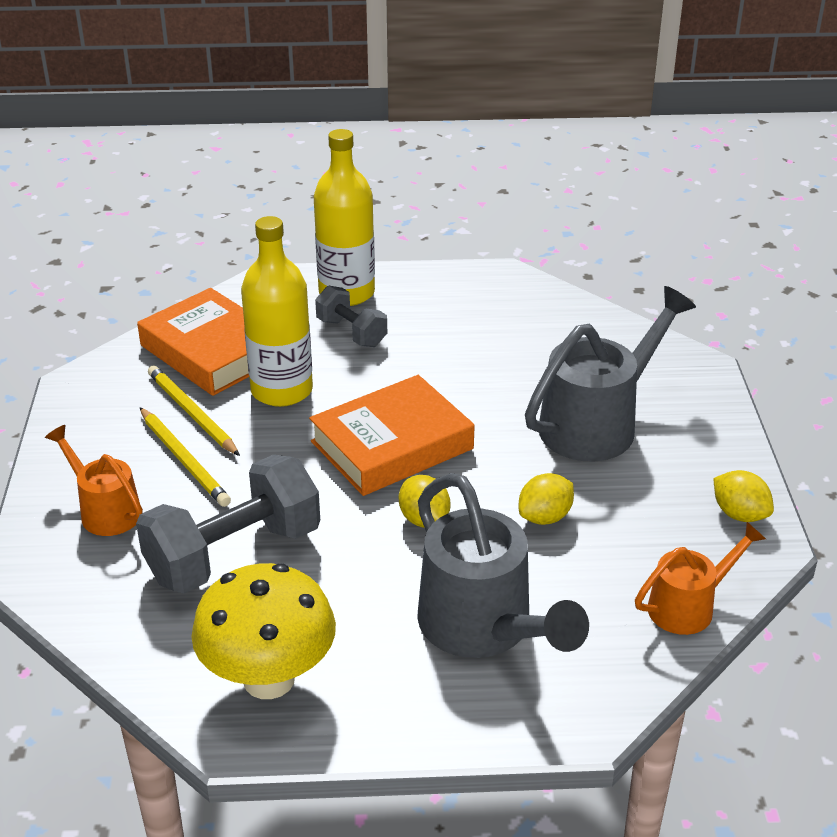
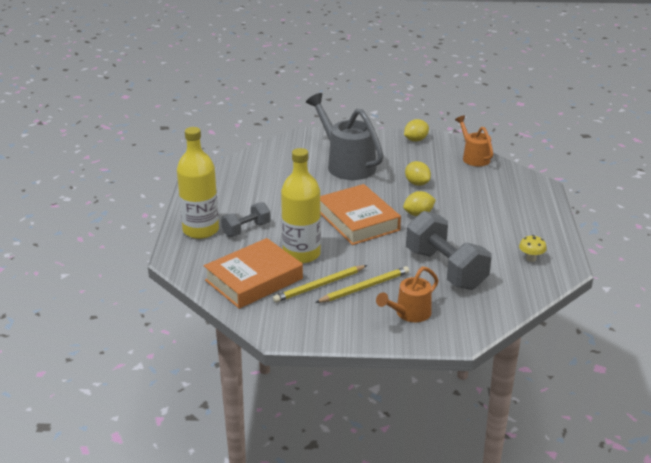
camera: 85 degrees left, 5 degrees down
(269, 679) = (531, 258): yellow mushroom -> yellow mushroom, size x0.41
(484, 629) = (492, 203): grey watering can -> none

